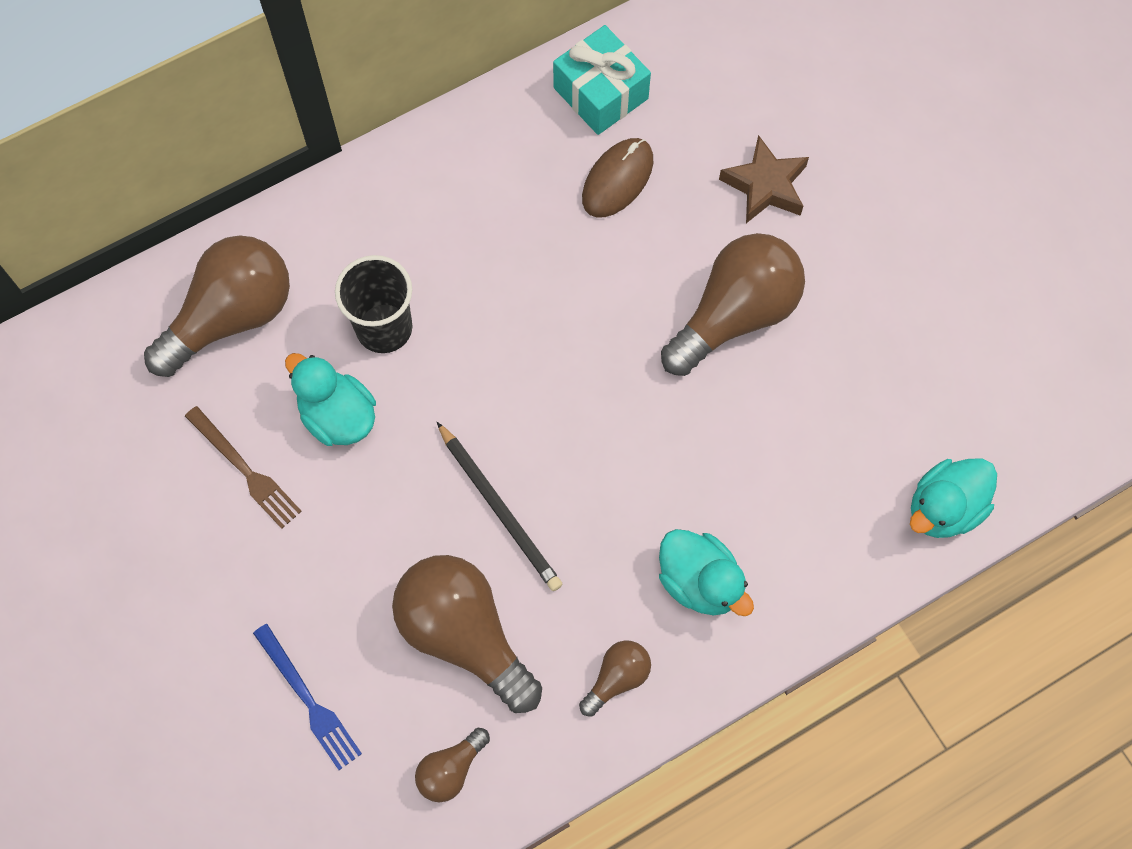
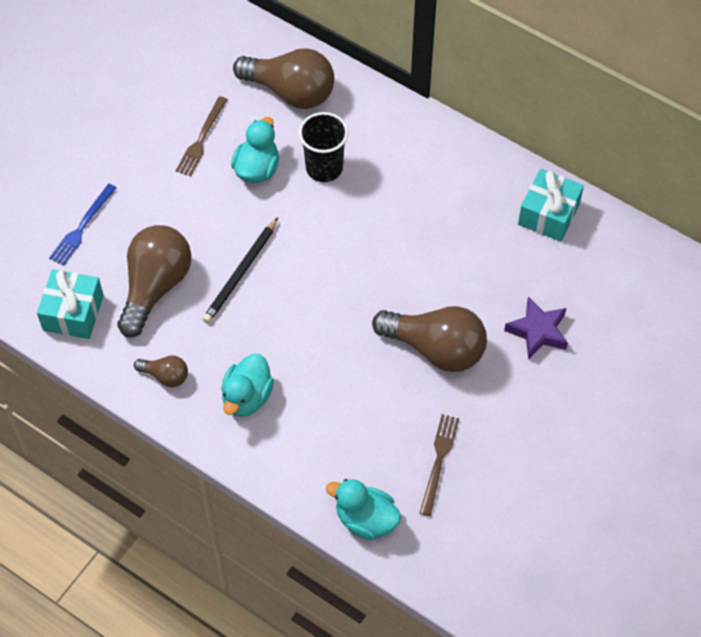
camera: 65 degrees right, 10 degrees down
(451, 769) = (73, 313): brown light bulb -> turquoise gift
(617, 179) = (493, 247): brown mouse -> none
(765, 186) = (538, 331): brown star -> purple star
(897, 384) = (439, 461): none -> brown fork

